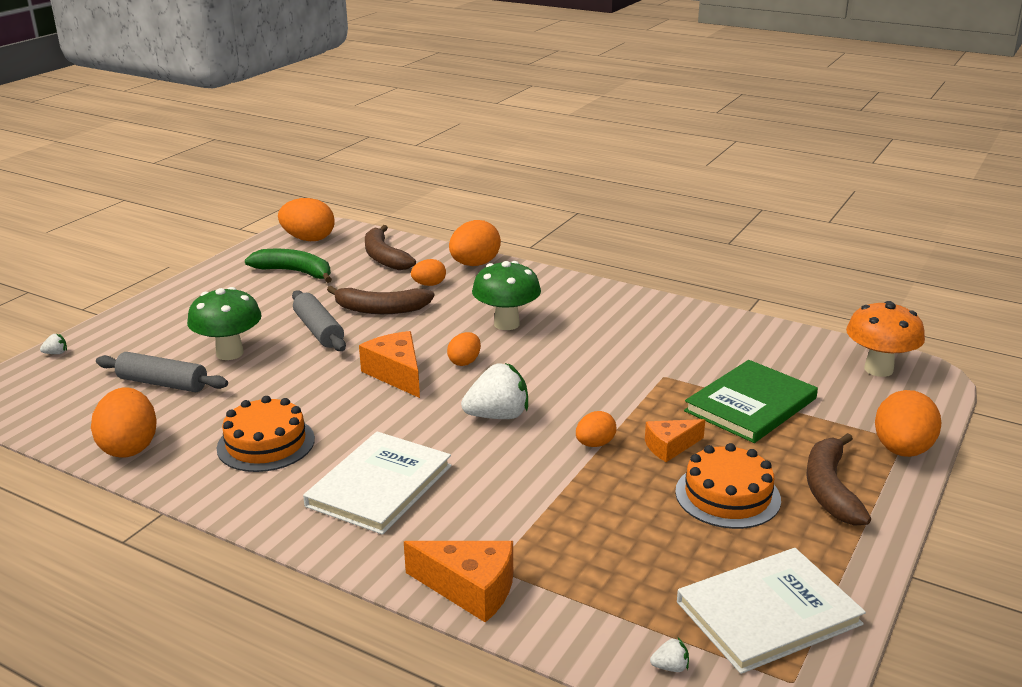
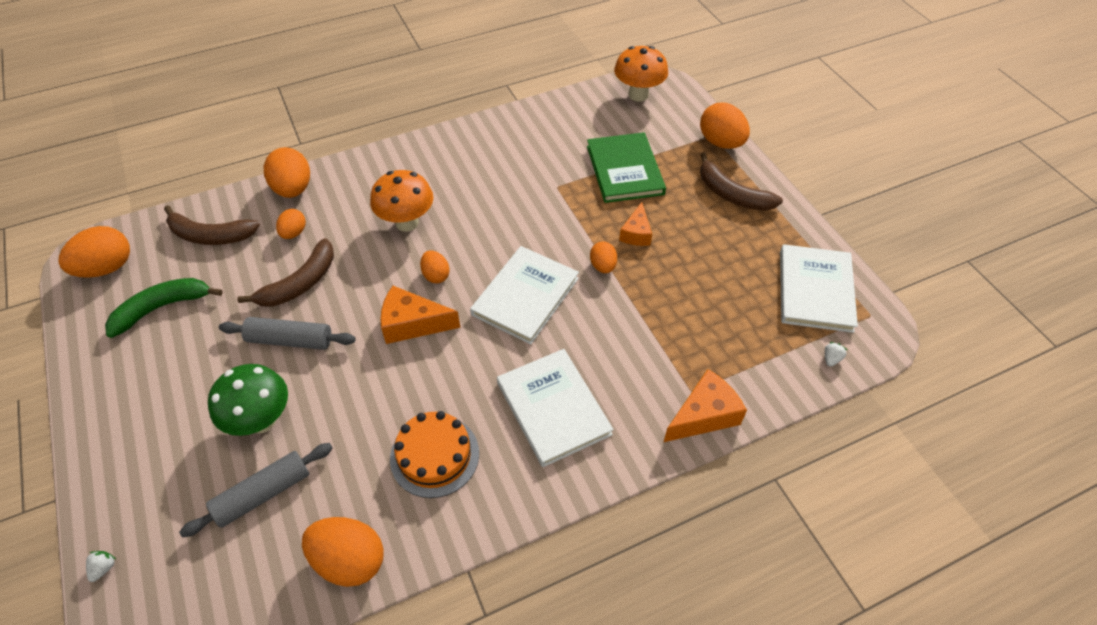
camera: 55 degrees left, 25 degrees up
(498, 416) = (525, 296): white strawberry -> white book
(506, 324) = (407, 223): green mushroom -> orange mushroom
(727, 495) = (704, 239): orange cake -> none

